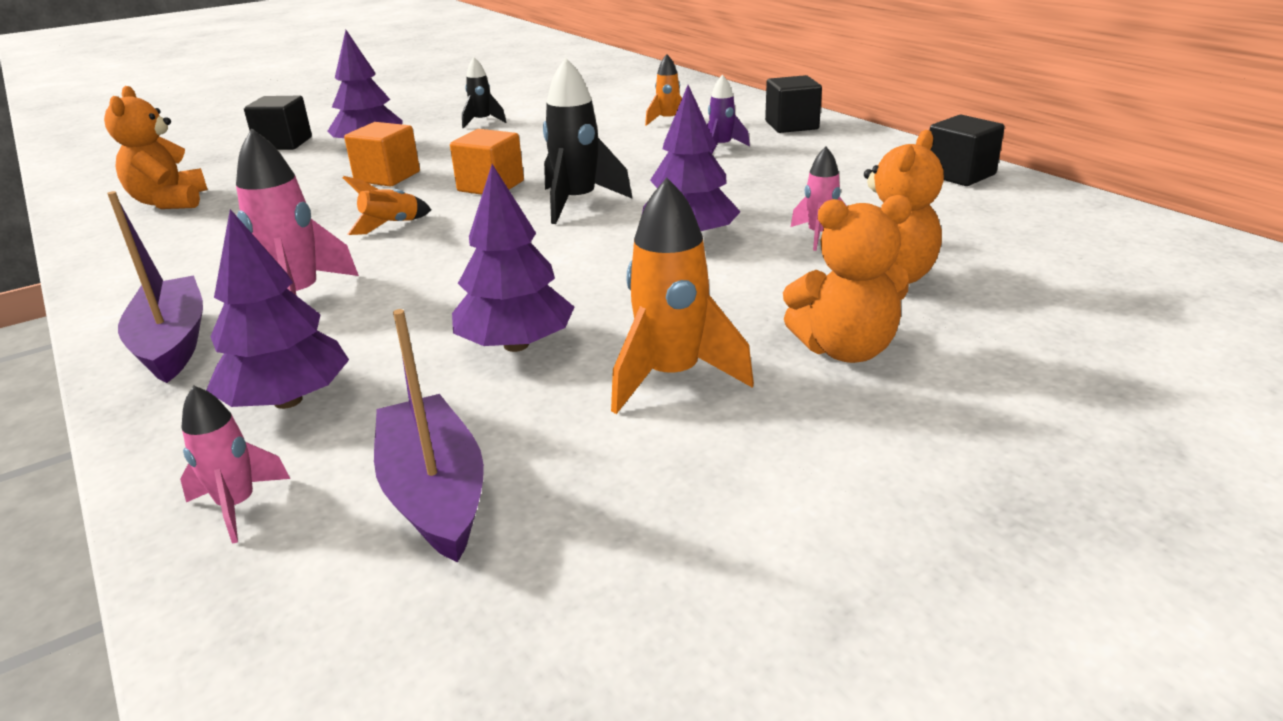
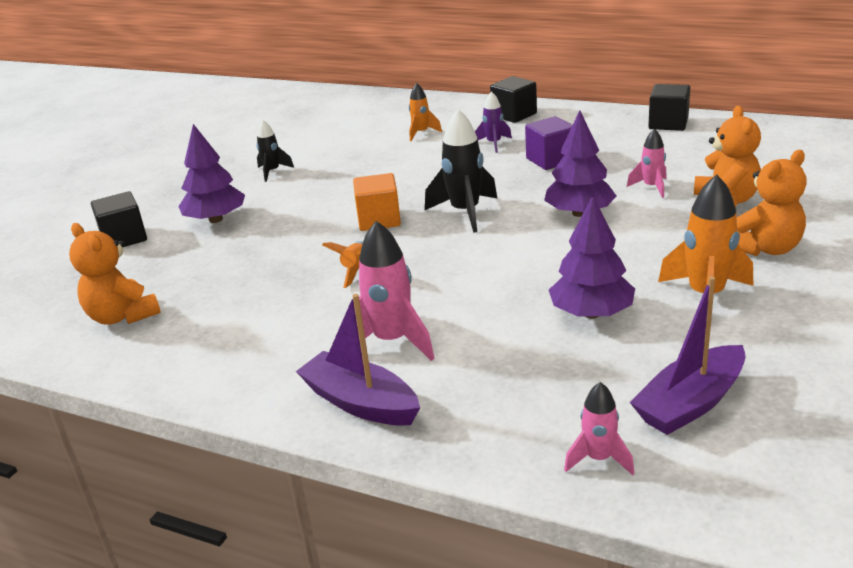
camera: 30 degrees left, 0 degrees up
(288, 400) = (515, 399): purple tree -> none
(387, 177) = (280, 237): orange cube -> none
(435, 493) = (690, 403): purple boat -> purple boat turned 75 degrees counterclockwise
(754, 177) = (551, 160): none -> purple cube

